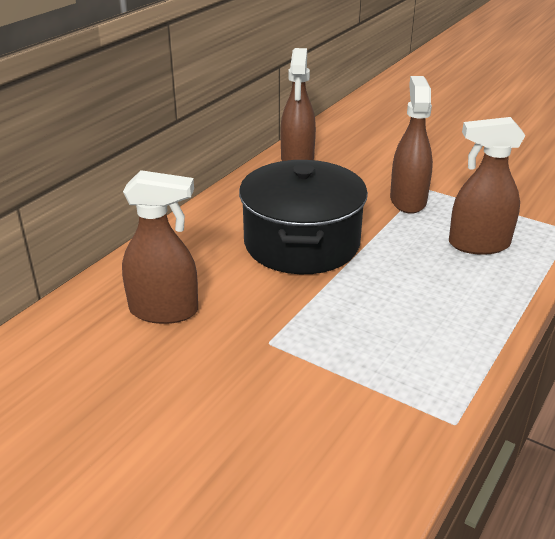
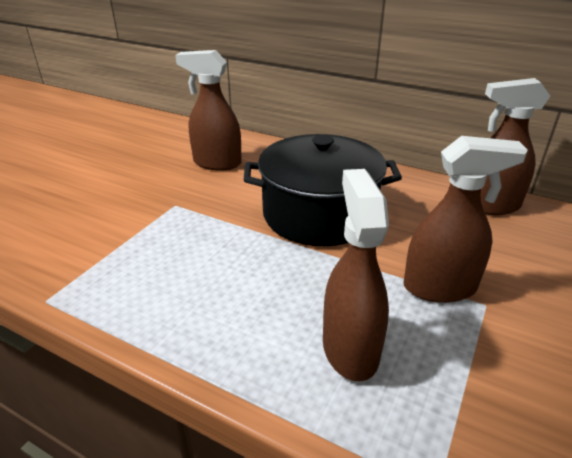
camera: 85 degrees right, 0 degrees up
(164, 311) = (217, 163): brown spray bottle -> brown spray bottle turned 105 degrees clockwise

